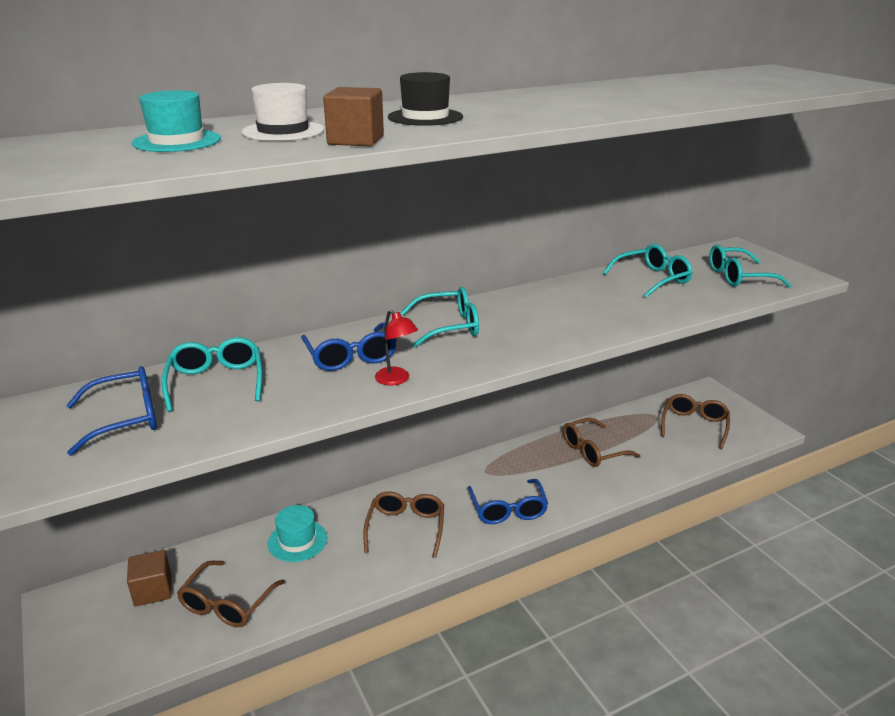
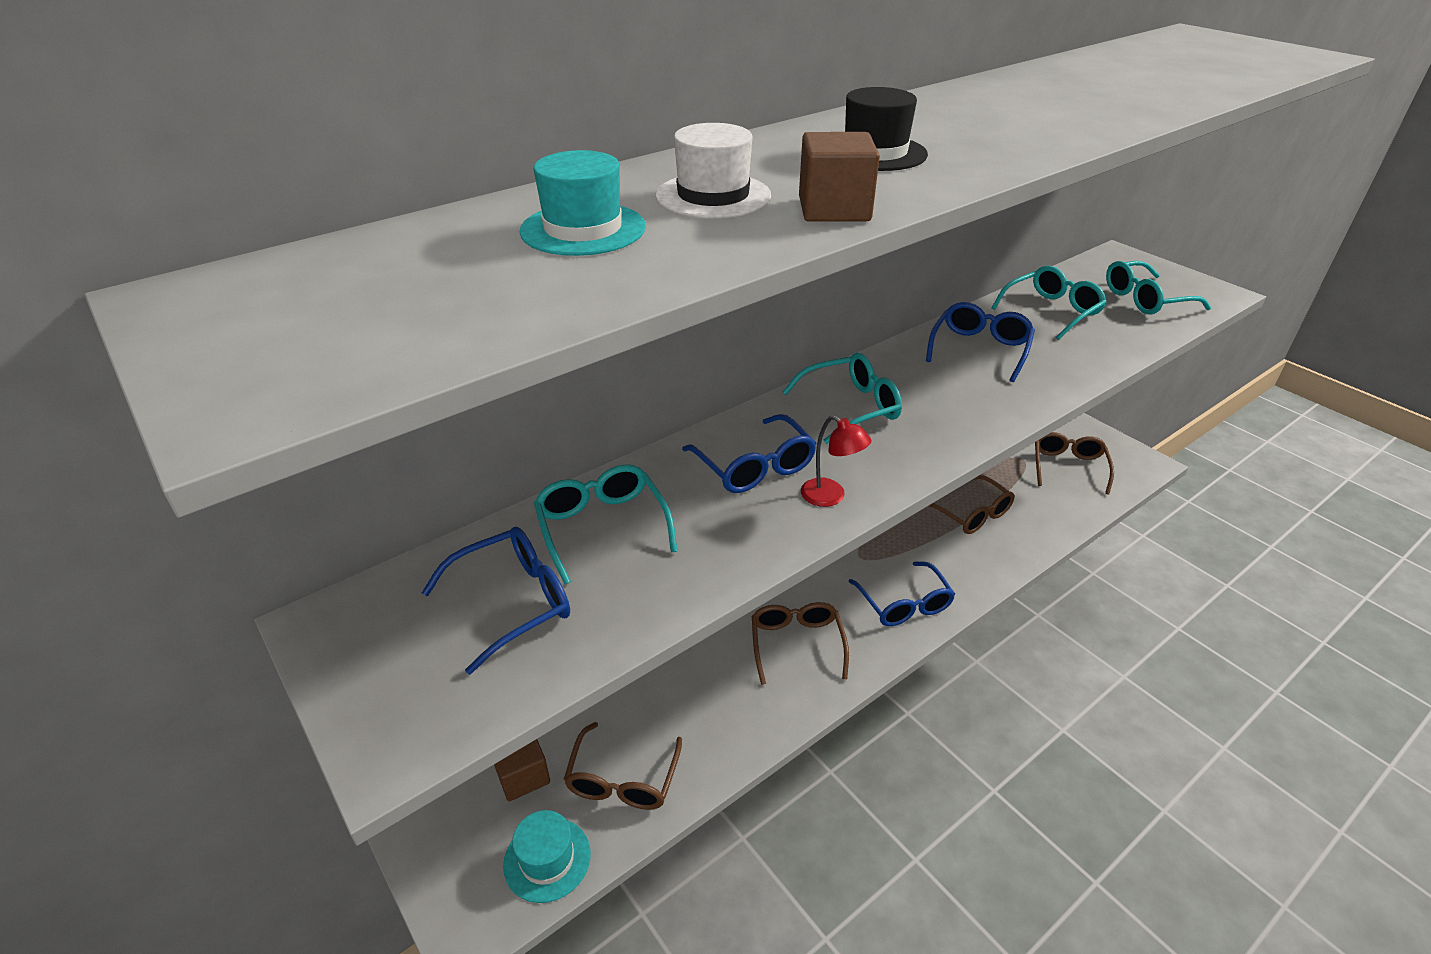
camera: 10 degrees left, 10 degrees up
(297, 541) = (674, 680): turquoise hat -> turquoise hat (547, 859)
(576, 299) = (979, 350): none -> blue glasses
(593, 450) = (971, 513): brown glasses -> brown glasses turned 90 degrees counterclockwise

